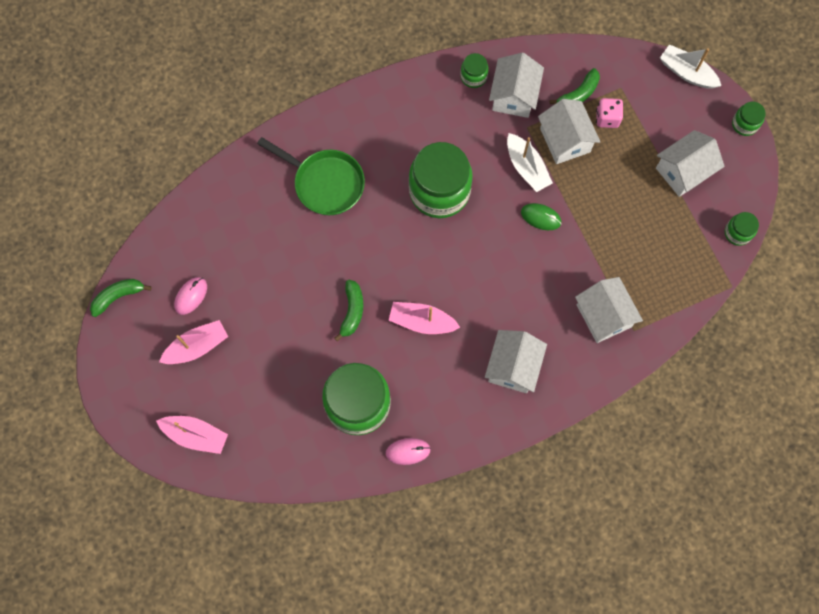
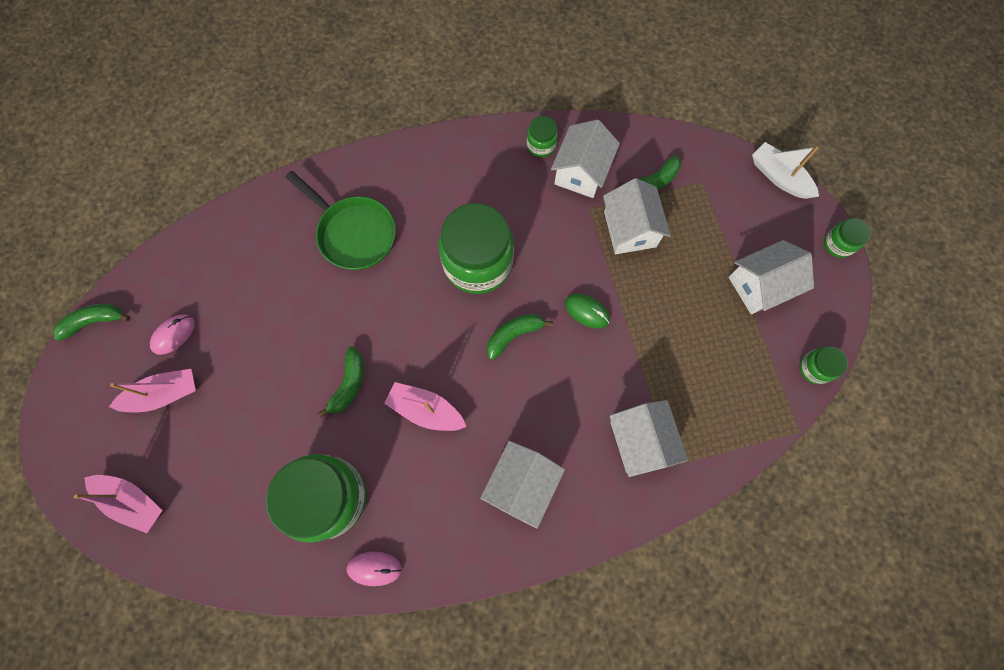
camera: 10 degrees right, 0 degrees up
(482, 247) = (514, 335): none -> green banana
(526, 167) = (581, 252): white boat -> none
(607, 118) = (681, 213): pink dice -> none

